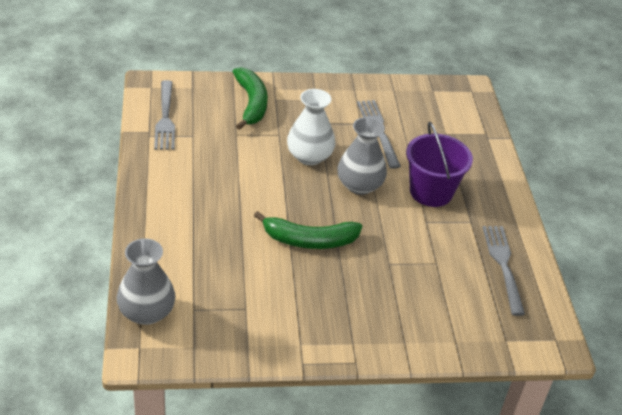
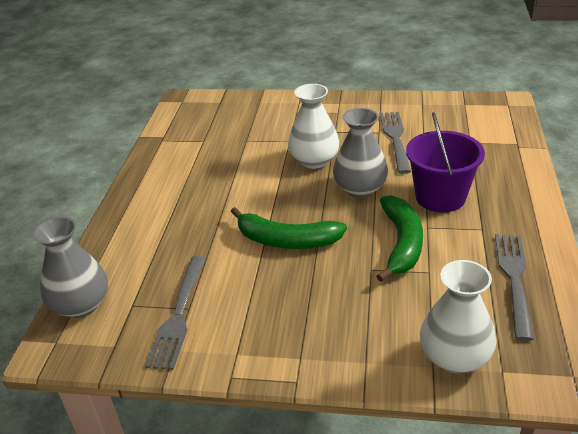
camera: 20 degrees right, 5 degrees down
(165, 118) = (183, 126): grey fork -> grey fork (179, 315)
(251, 103) = (271, 114): green banana -> green banana (401, 243)
(470, 333) = (454, 357): none -> white vase

